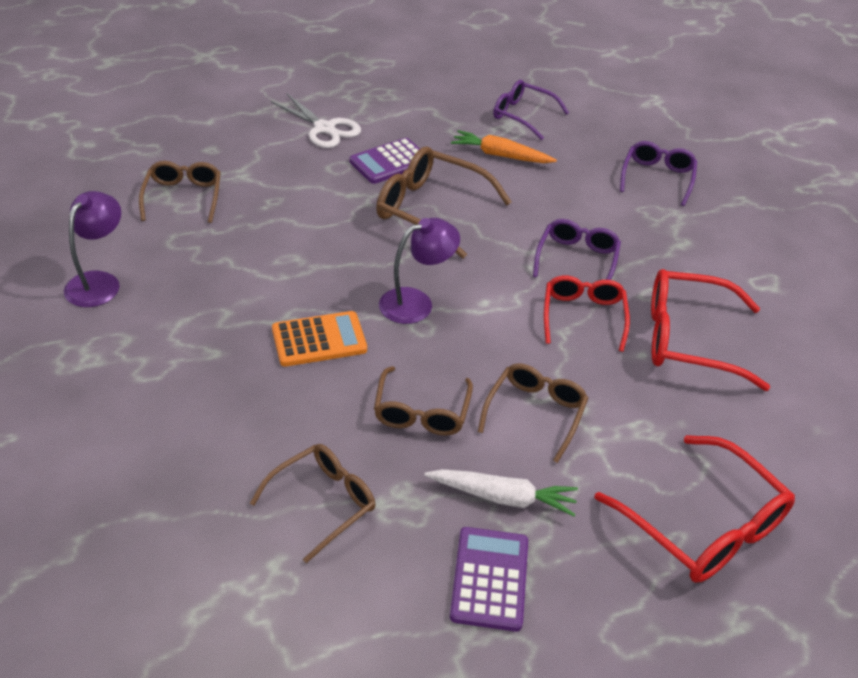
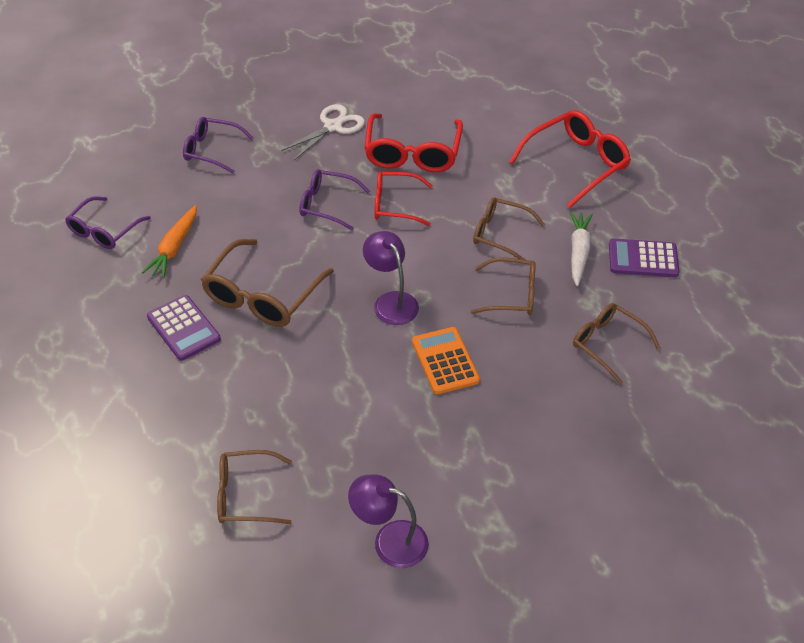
camera: 90 degrees left, 5 degrees up
(324, 128) = (117, 386): white scissors -> white scissors (333, 127)

